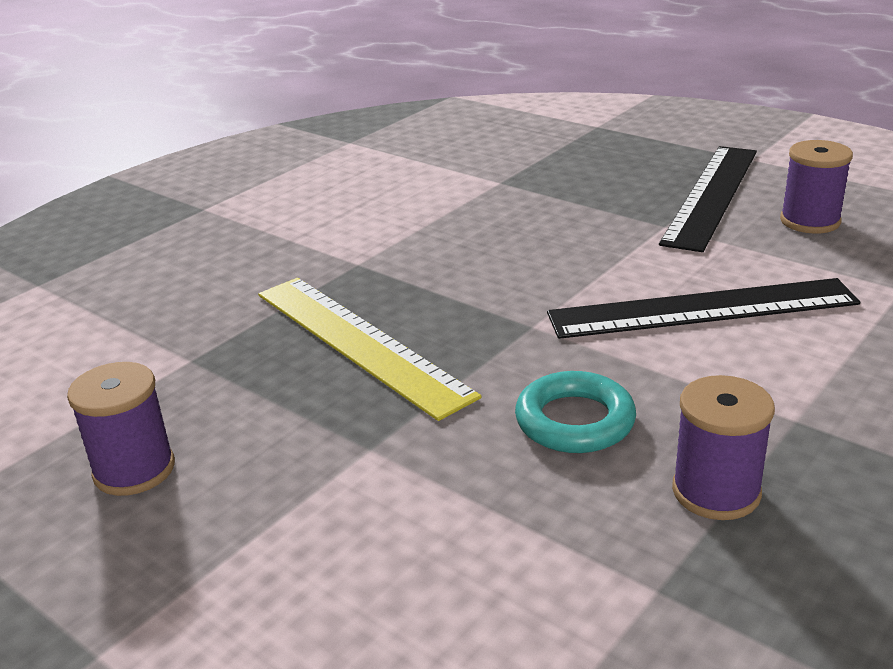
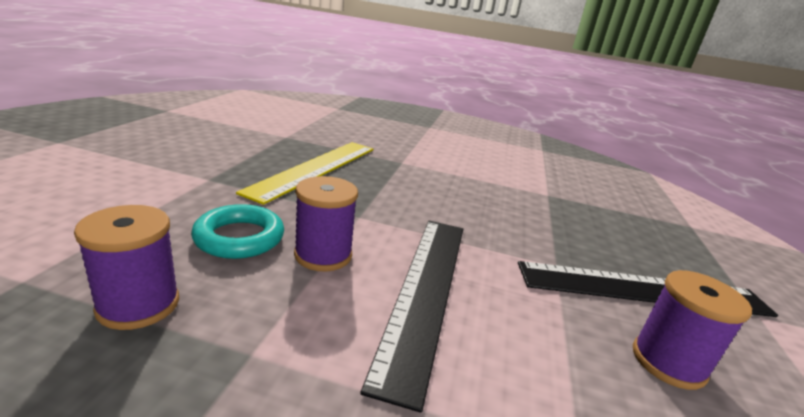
camera: 60 degrees right, 5 degrees down
(134, 470) = (192, 135): purple spool -> purple spool (323, 255)
(702, 309) = (425, 289): black ruler -> black ruler turned 45 degrees clockwise

